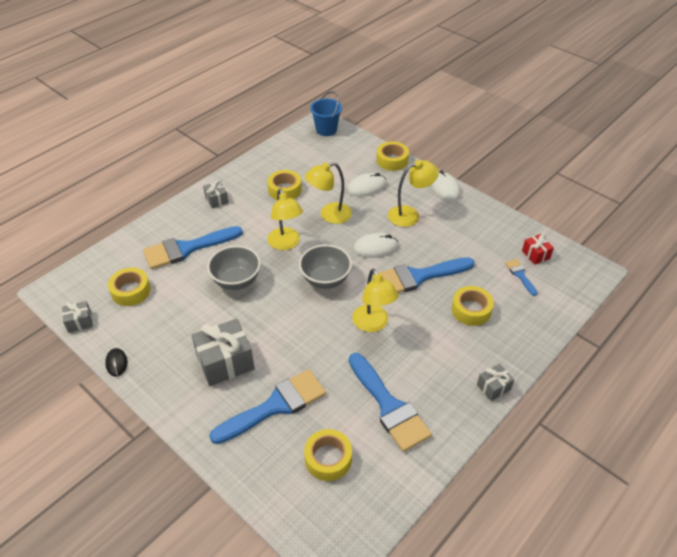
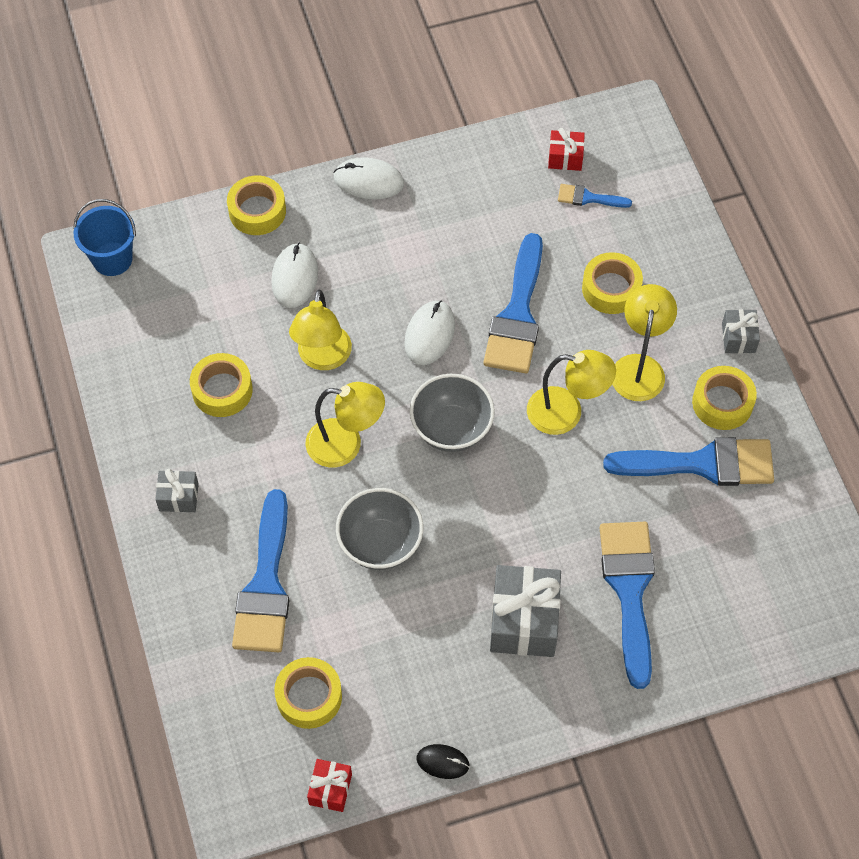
camera: 60 degrees left, 15 degrees up
(80, 322) = (330, 789): grey gift -> red gift
(328, 458) = (737, 567): yellow tape -> yellow tape (722, 403)
(410, 214) = (392, 256): yellow lamp -> yellow lamp (639, 367)

